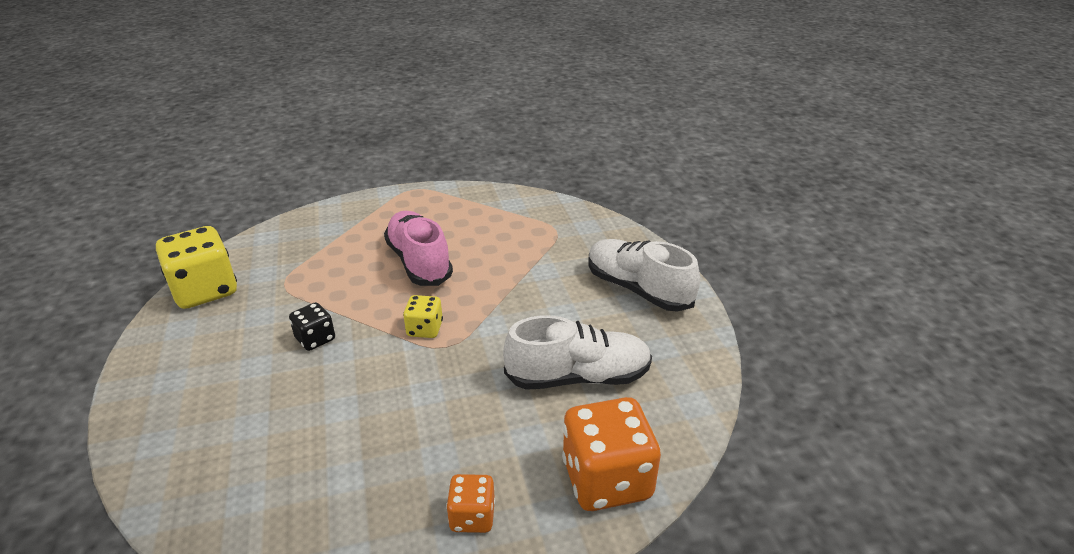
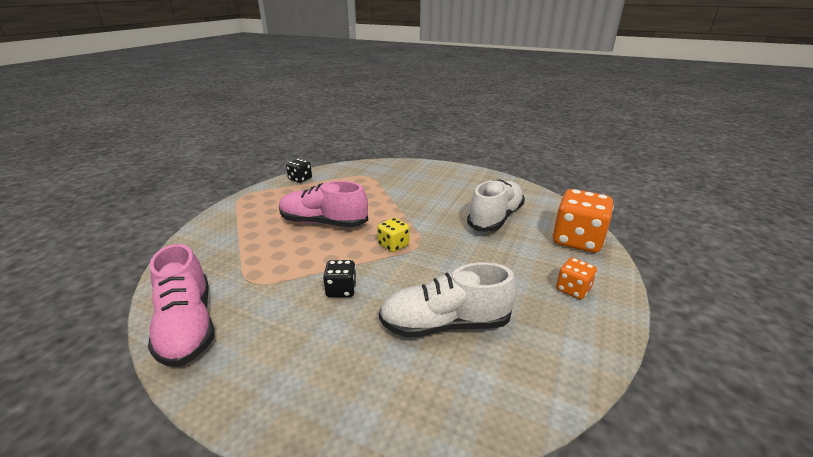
camera: 50 degrees left, 5 degrees down
(205, 290) = (188, 326): yellow dice -> pink shoe
(489, 197) = (300, 179): none -> black dice
(638, 289) = (449, 178): white shoe -> white shoe (445, 324)

